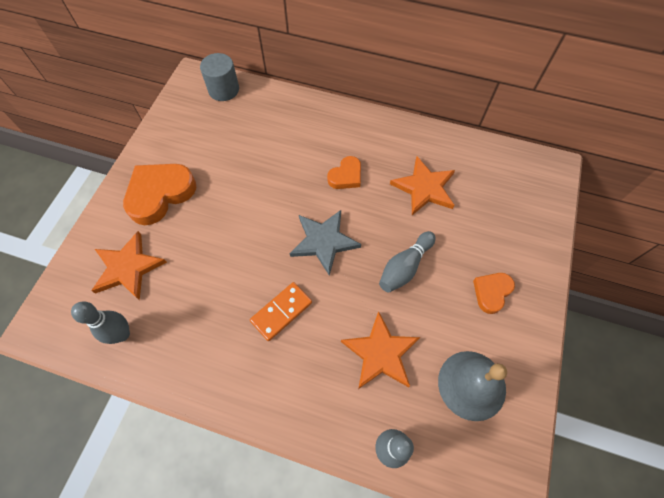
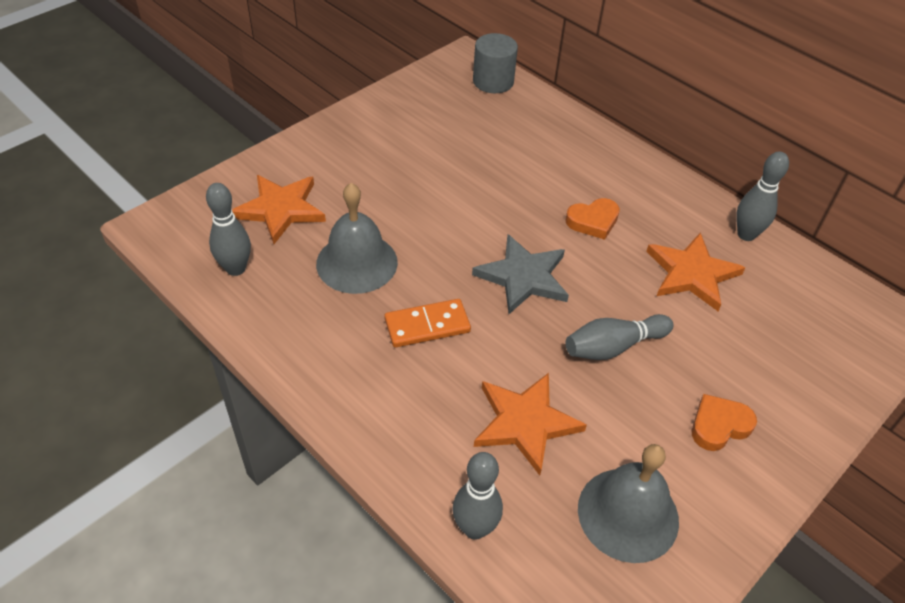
camera: 25 degrees right, 15 degrees down
(160, 194) = (358, 155): orange heart -> none
(207, 285) = (357, 263): none -> grey bell
(441, 142) = (746, 234): none -> grey bowling pin

